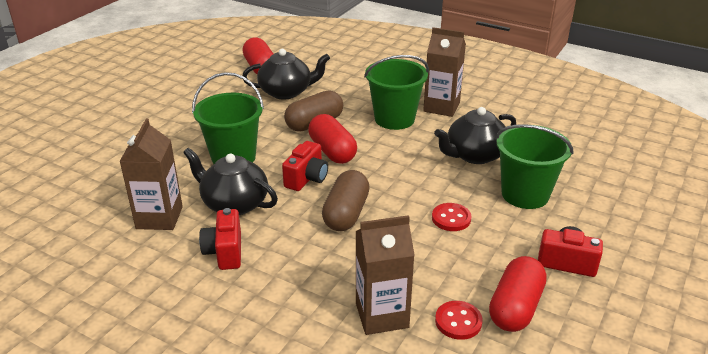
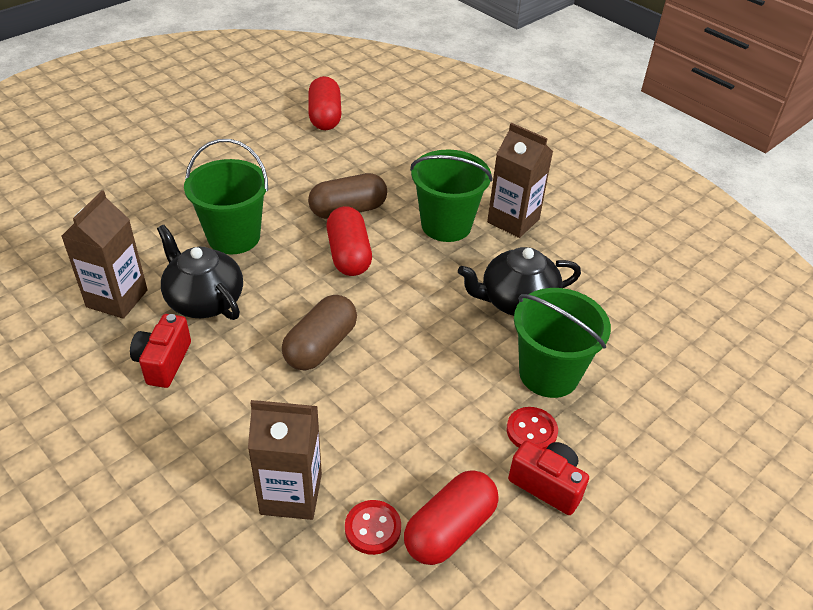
camera: 15 degrees right, 10 degrees up
(286, 92) = (338, 157): black teapot -> none
(307, 178) = (300, 286): red camera -> none
(451, 218) = (439, 385): red button -> red button (531, 431)

